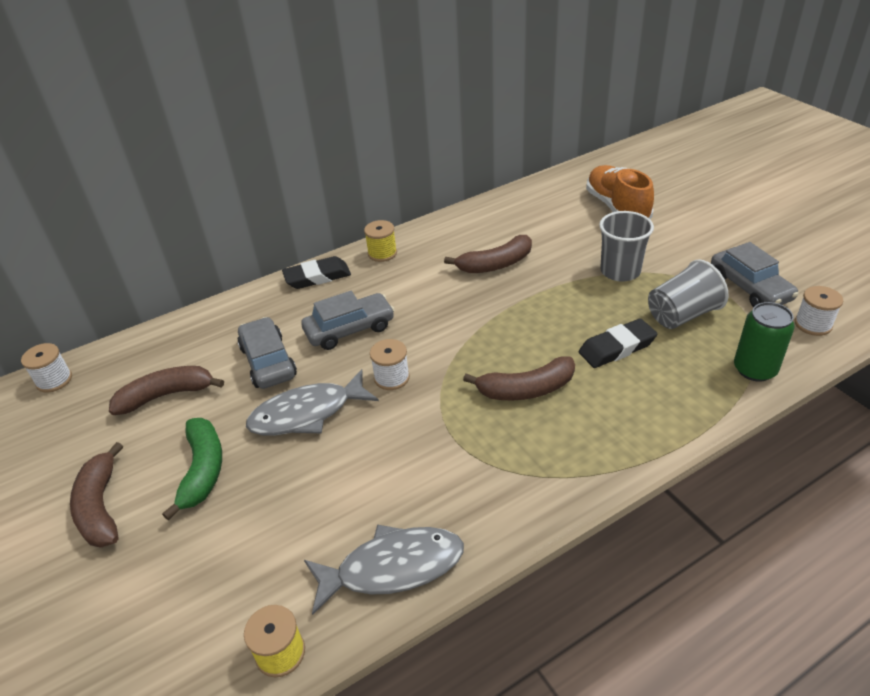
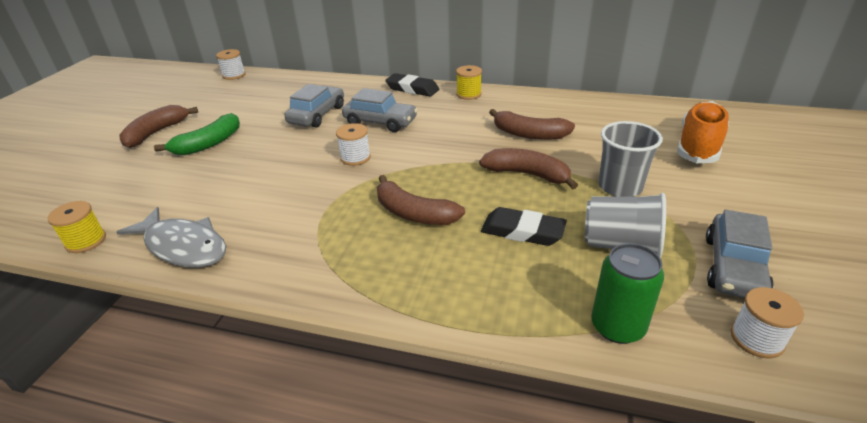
camera: 45 degrees right, 5 degrees down
(166, 395) = (255, 104): brown banana -> brown banana (527, 174)
(307, 413) = (288, 148): grey fish -> none

